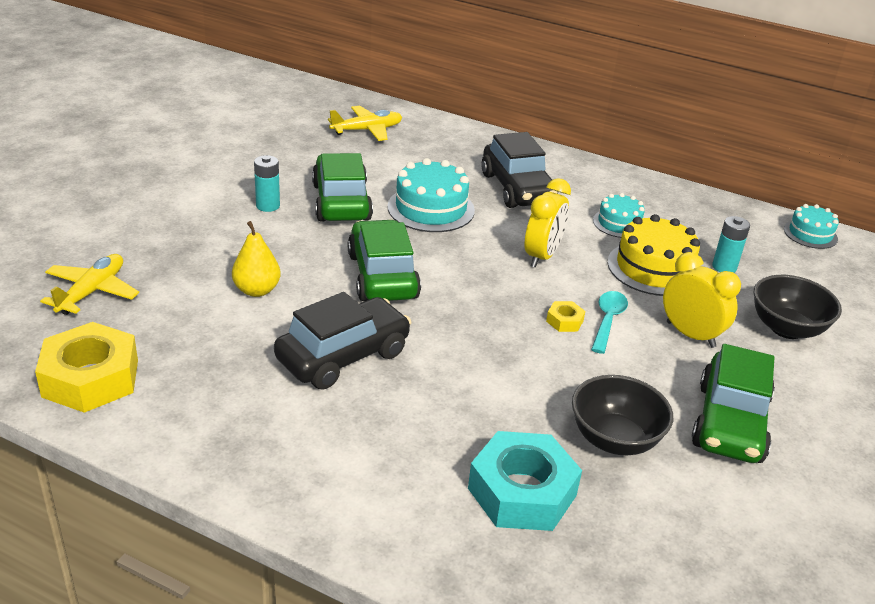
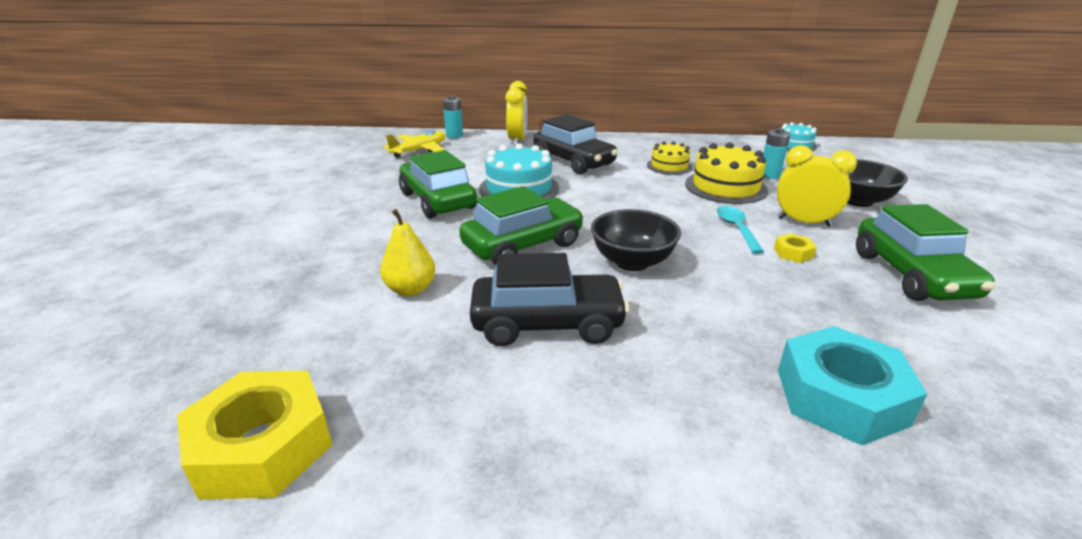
camera: 20 degrees left, 5 degrees down
(92, 292) = (215, 343): yellow plane -> none
(268, 206) = (370, 218): turquoise battery -> turquoise battery (454, 136)
(343, 356) = (547, 324): black car -> black car turned 60 degrees clockwise
(382, 276) = (523, 245): green car -> green car turned 90 degrees clockwise
(542, 256) = (638, 199): yellow clock -> yellow clock (517, 140)
(564, 321) = (706, 238): yellow nut -> yellow nut (793, 253)
(614, 439) = (852, 318): black bowl -> black bowl (632, 262)
(619, 223) = (669, 166): turquoise cake -> yellow cake

